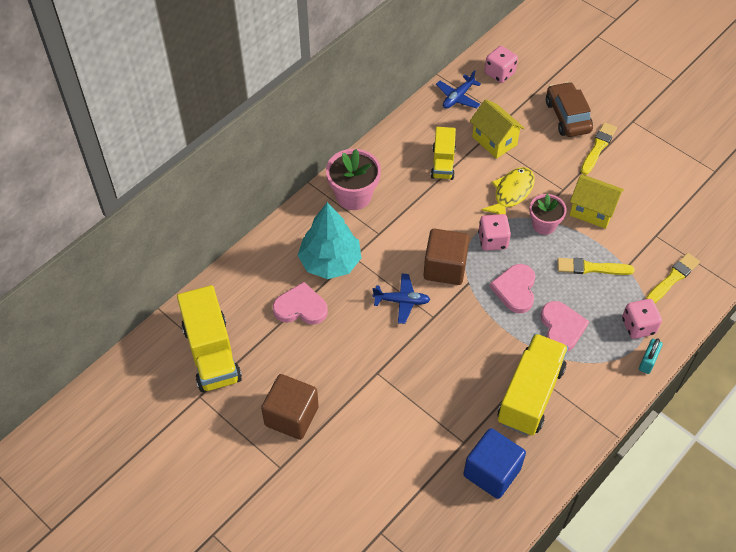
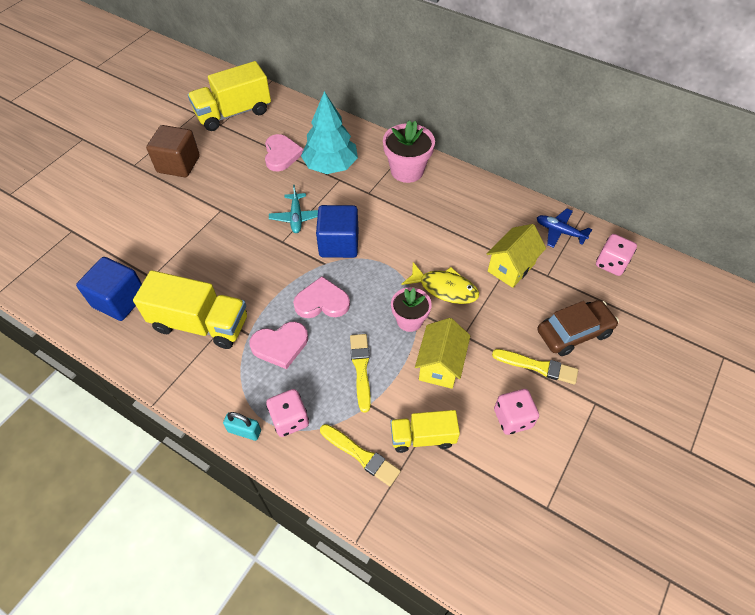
camera: 80 degrees right, 0 degrees up
(402, 301) = (296, 217): blue plane -> turquoise plane
(443, 163) = (466, 229): yellow truck -> yellow truck (423, 437)
(445, 268) = (339, 244): brown cube -> blue cube
(493, 240) = (379, 278): pink dice -> pink dice (512, 418)

